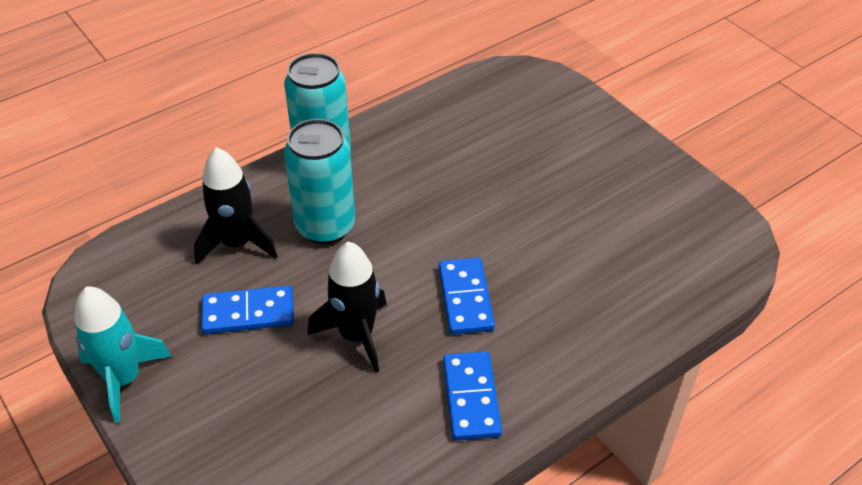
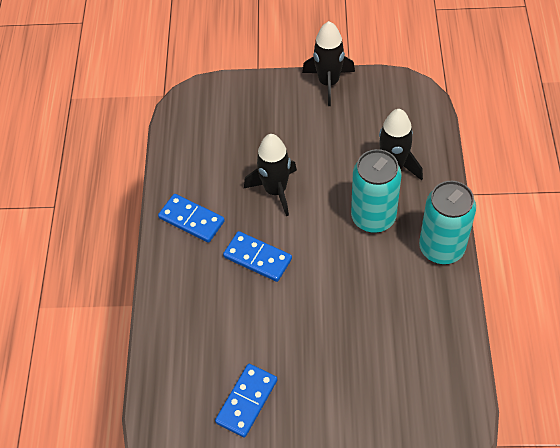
camera: 130 degrees right, 10 degrees up
(124, 379) = (328, 82): turquoise rocket -> black rocket
(248, 313) = (332, 149): blue domino -> blue domino (247, 401)

